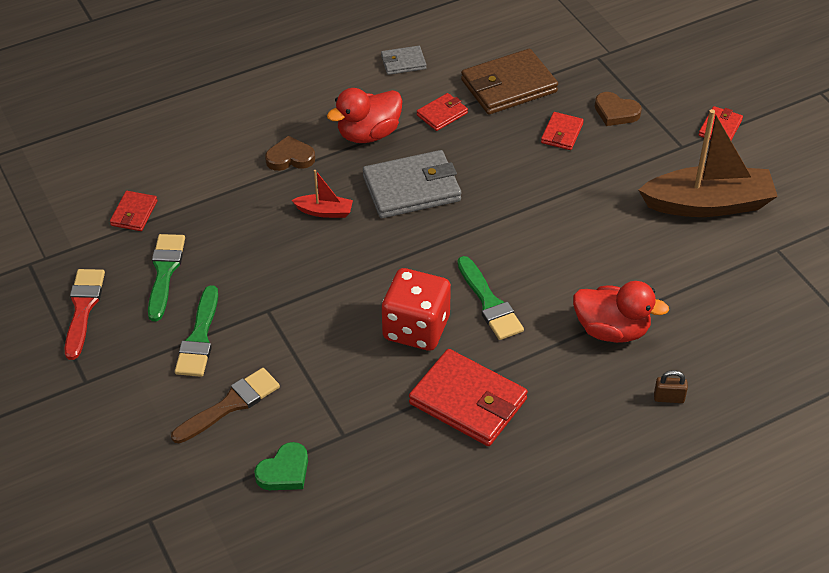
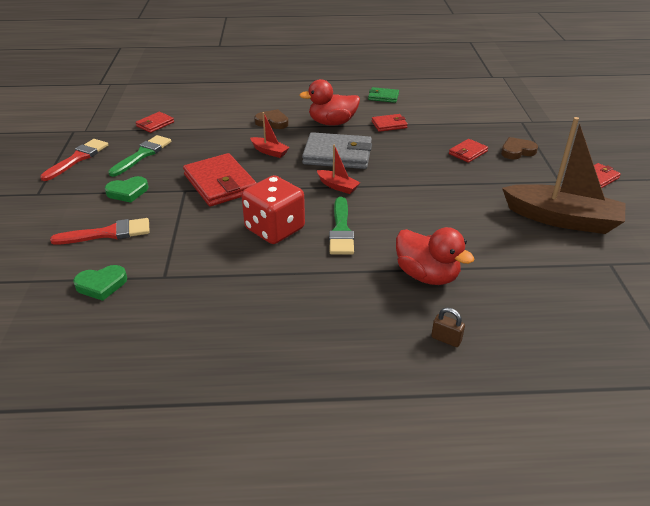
camera: 25 degrees right, 10 degrees down
(199, 338) = (128, 192): green brush -> green heart
(230, 405) = (108, 233): brown brush -> red brush
(403, 62) = (383, 97): grey wallet -> green wallet
(445, 240) = (337, 186): none -> red boat
(468, 401) = (274, 285): red wallet -> red wallet (220, 183)
(508, 86) = (446, 122): brown wallet -> none
(616, 112) = (517, 151): brown heart -> brown heart turned 105 degrees clockwise

